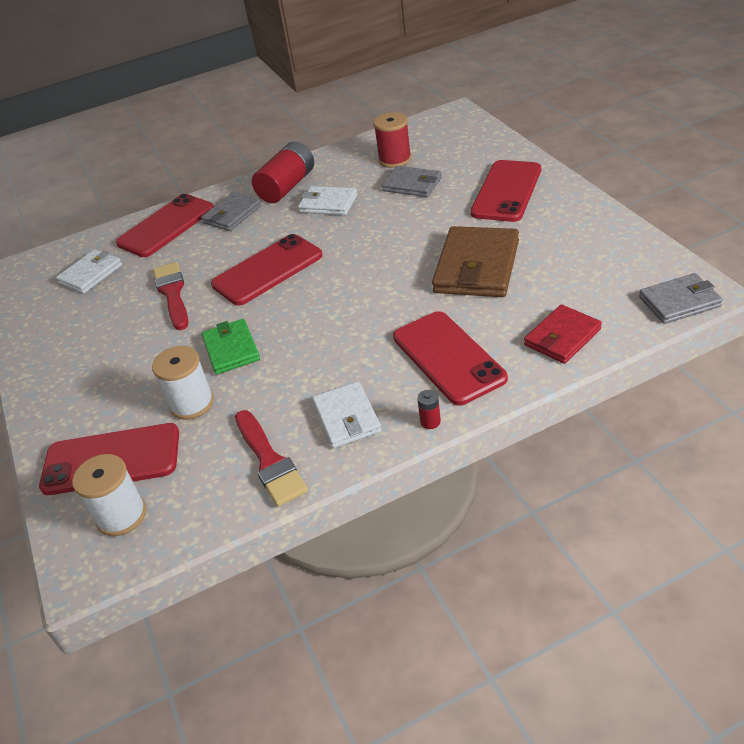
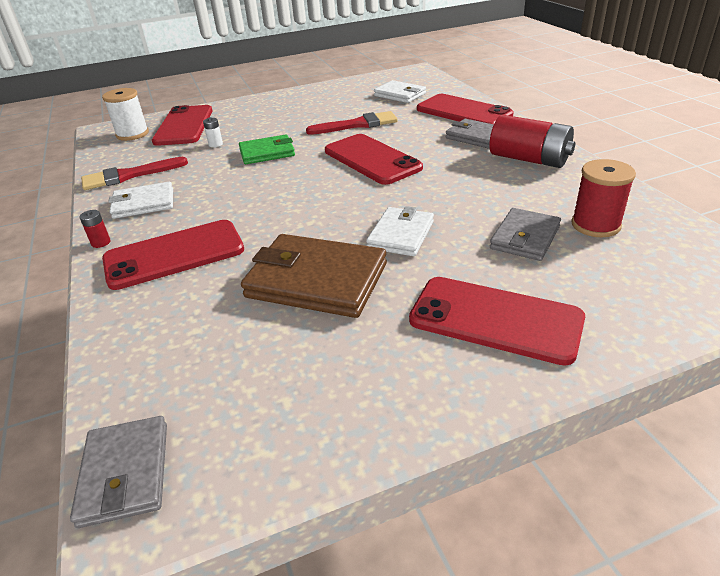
camera: 90 degrees right, 5 degrees down
(192, 403) = (215, 144): white spool -> white battery
(328, 204) = (487, 183): white wallet -> white wallet (401, 235)
(562, 337) = (143, 336): red wallet -> none

